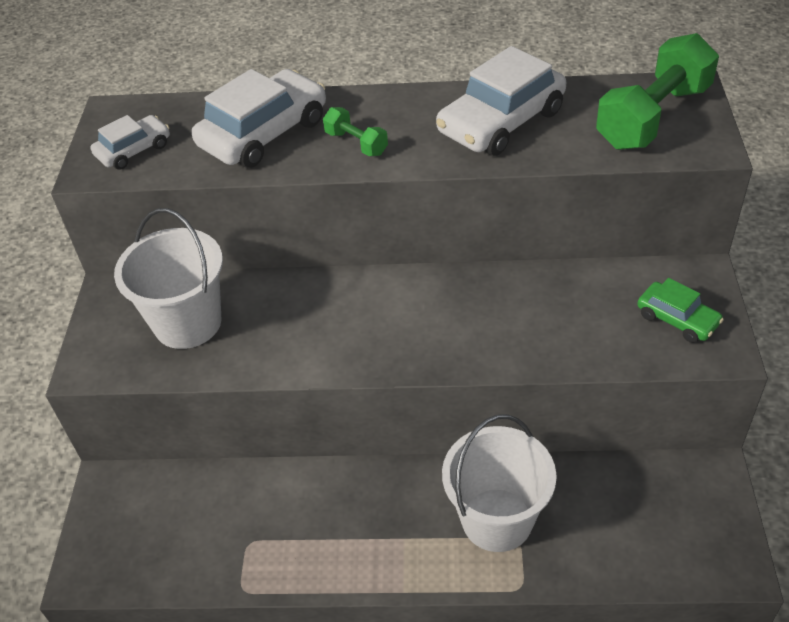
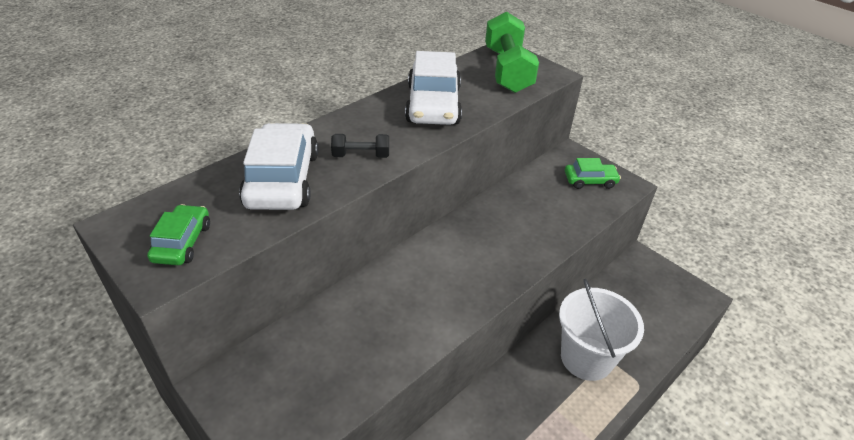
camera: 50 degrees left, 5 degrees down
(134, 150) = (182, 242): white car -> green car
(188, 323) = (316, 362): white bucket -> none
(356, 143) = (361, 155): green dumbbell -> black dumbbell

